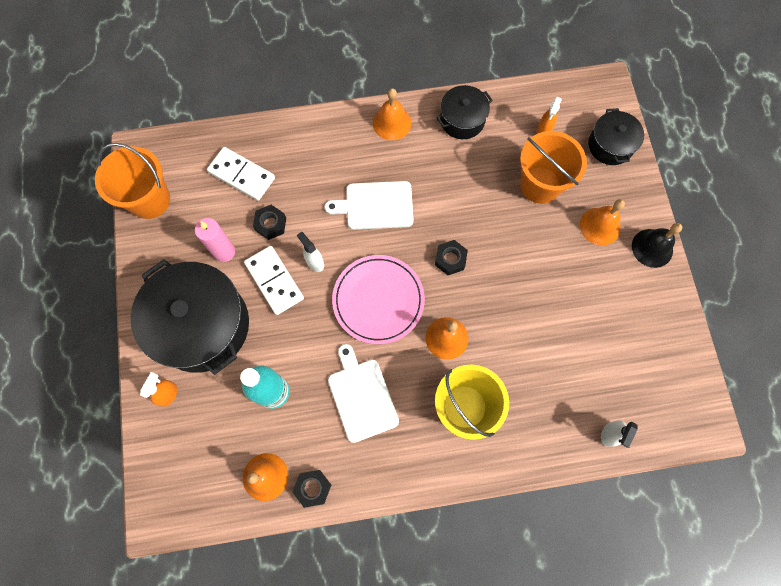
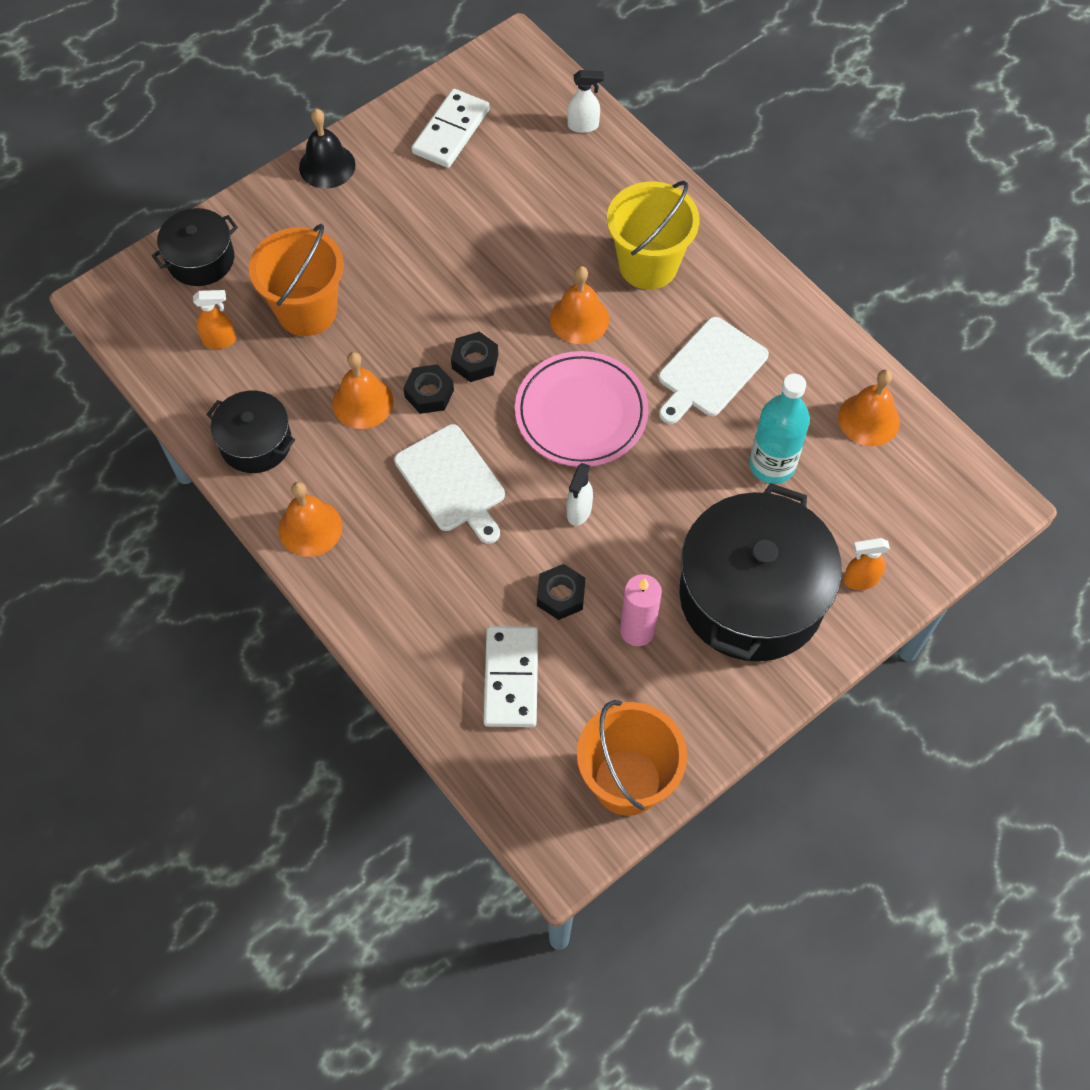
camera: 120 degrees left, 10 degrees down
(274, 281) = (635, 544): white domino -> white domino (451, 131)
(312, 488) = (844, 366): black nut -> black nut (429, 393)
(600, 226) = (329, 226): orange bell -> orange bell (362, 402)

